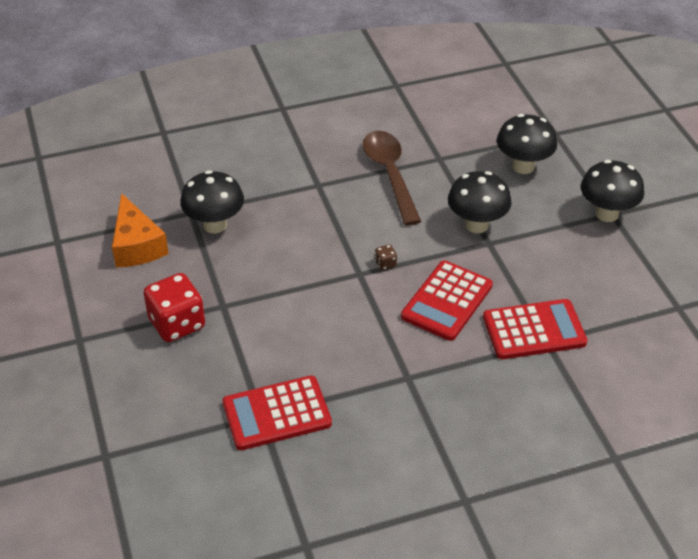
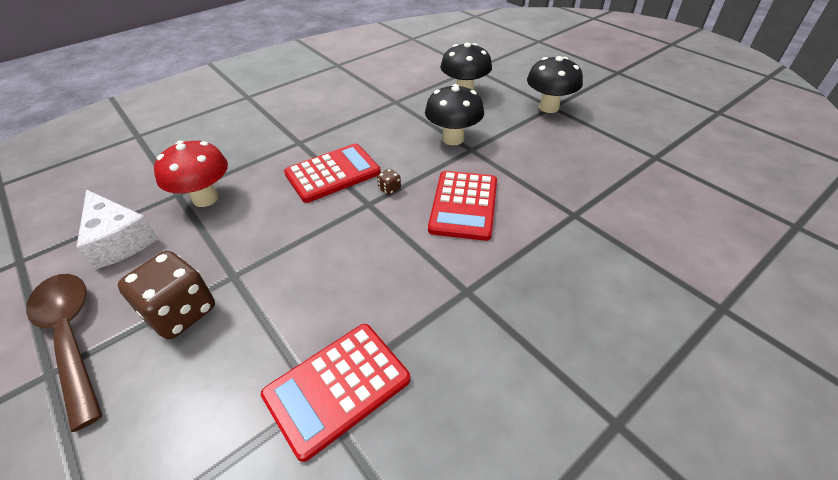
camera: 20 degrees left, 0 degrees up
(136, 245) = (119, 240): orange cheese -> white cheese
(177, 324) = (181, 312): red dice -> brown dice
(215, 225) = (205, 198): black mushroom -> red mushroom
(390, 175) = (360, 121): brown spoon -> brown spoon (71, 338)
(534, 330) = (557, 208): red calculator -> red calculator (333, 173)

